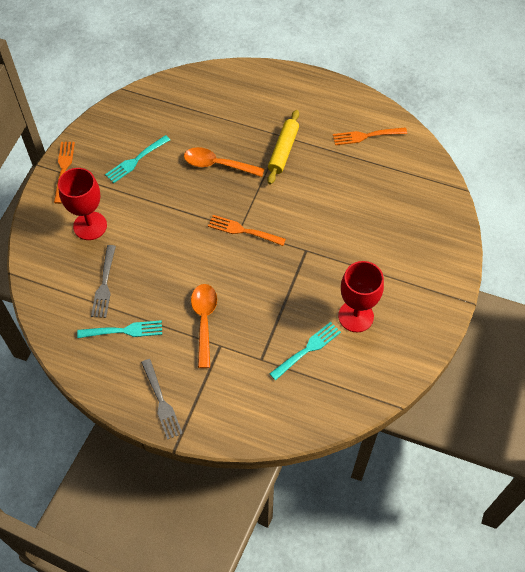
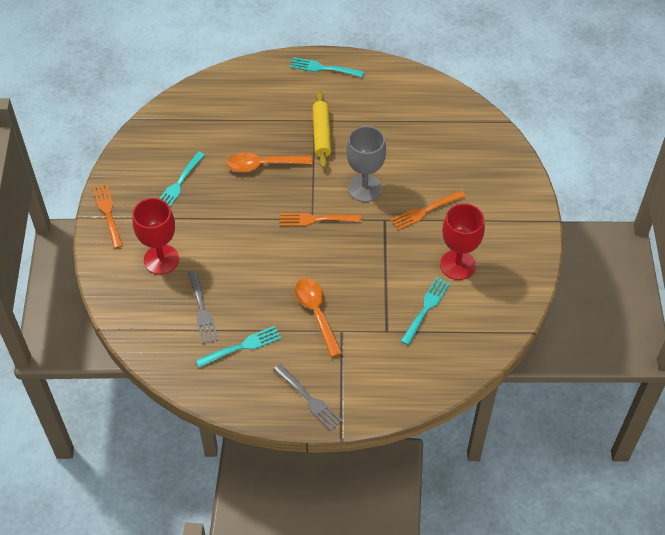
camera: 20 degrees left, 5 degrees down
(300, 214) = (364, 188): none -> grey goblet
(312, 89) = (323, 68): none -> turquoise fork
(366, 136) = (395, 98): orange fork -> orange fork (425, 211)

